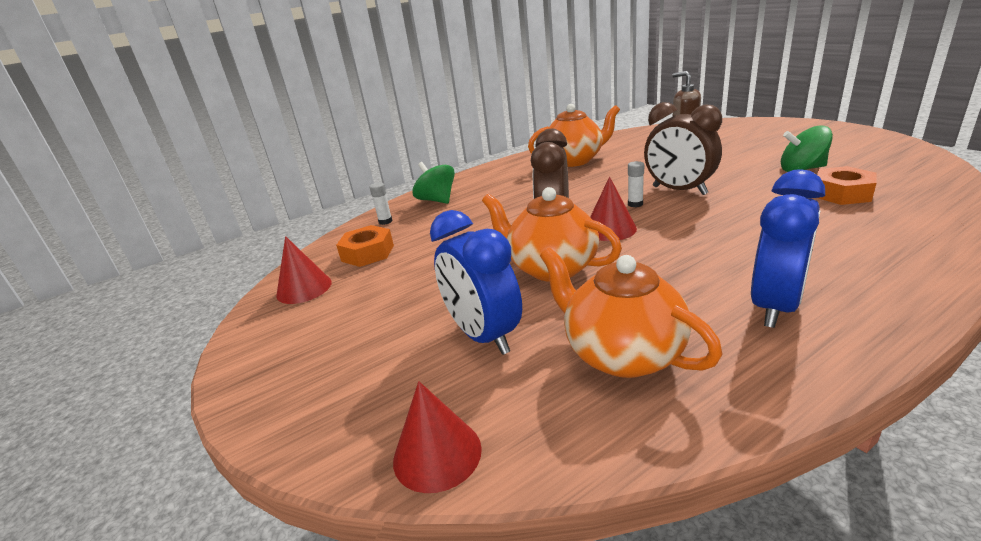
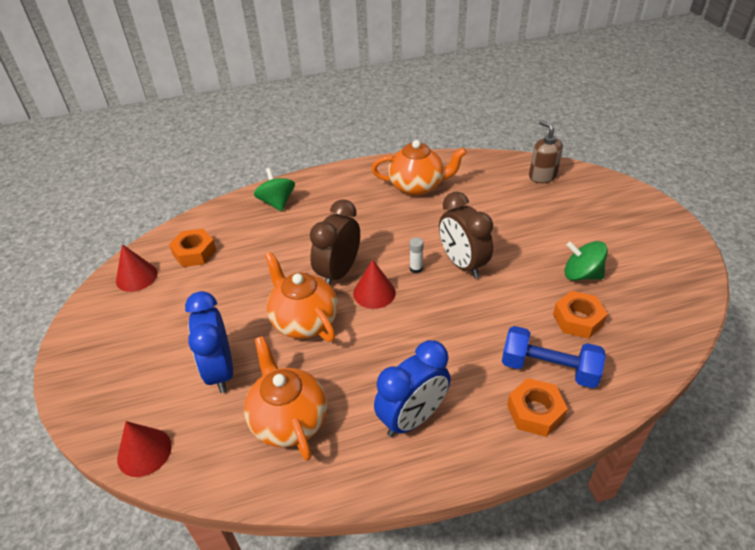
camera: 15 degrees right, 15 degrees up
(385, 221) = (225, 217): white glue stick -> none
(866, 230) = (548, 369): none -> blue dumbbell
(902, 262) = (535, 412): none -> orange nut

